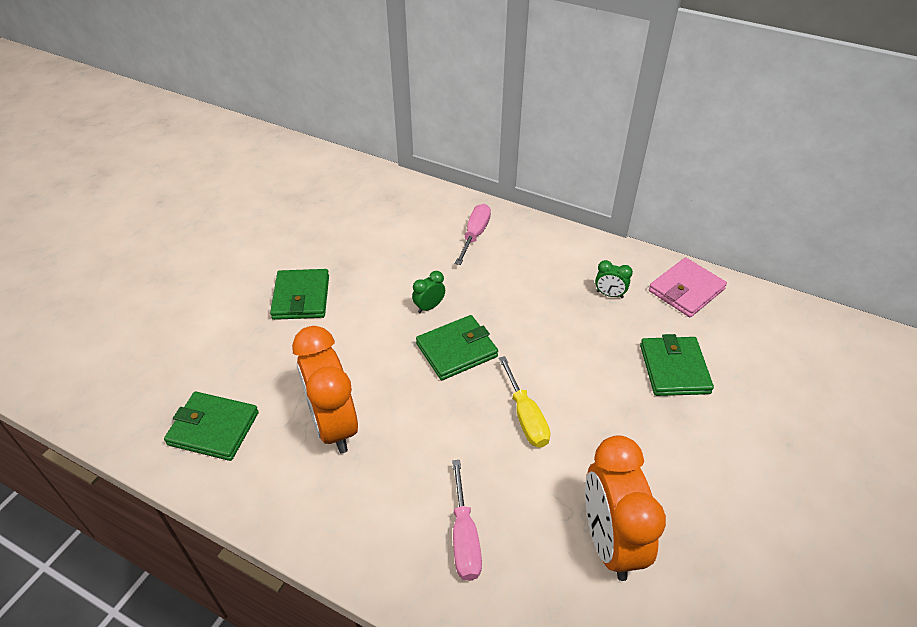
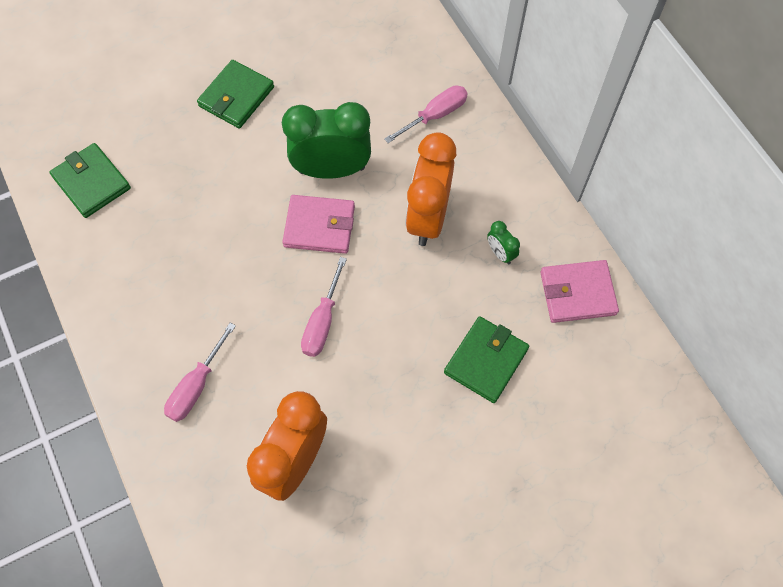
camera: 35 degrees right, 20 degrees up
(333, 425) = (175, 234): orange clock -> orange clock (428, 217)
(429, 307) = (331, 169): green clock -> green clock, size x2.32
(457, 350) = (319, 226): green wallet -> pink wallet
(525, 416) = (322, 321): yellow screwdriver -> pink screwdriver

